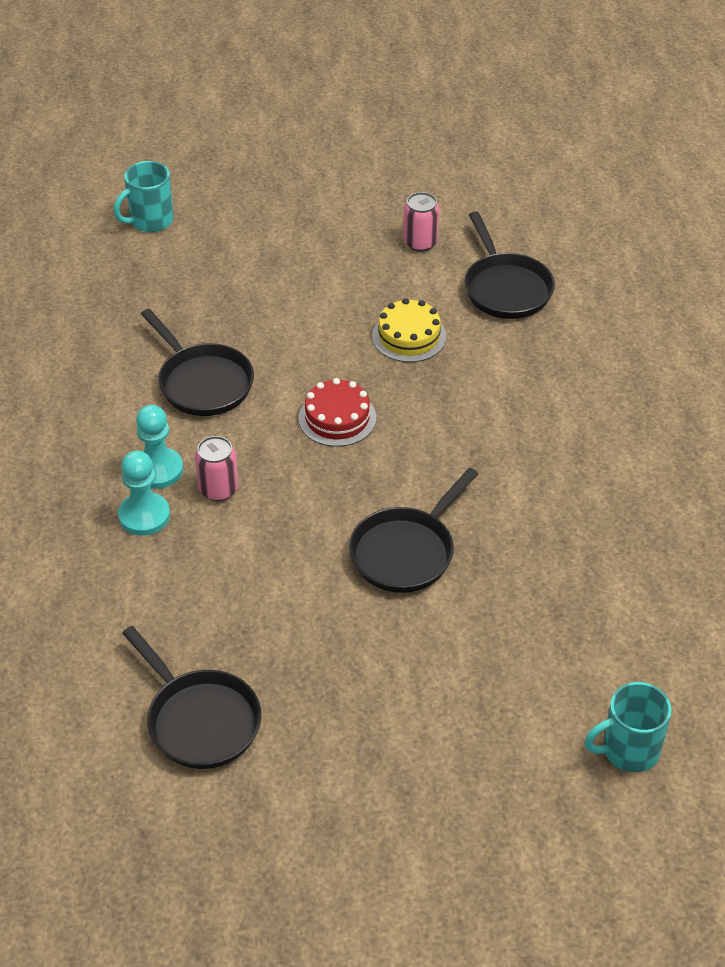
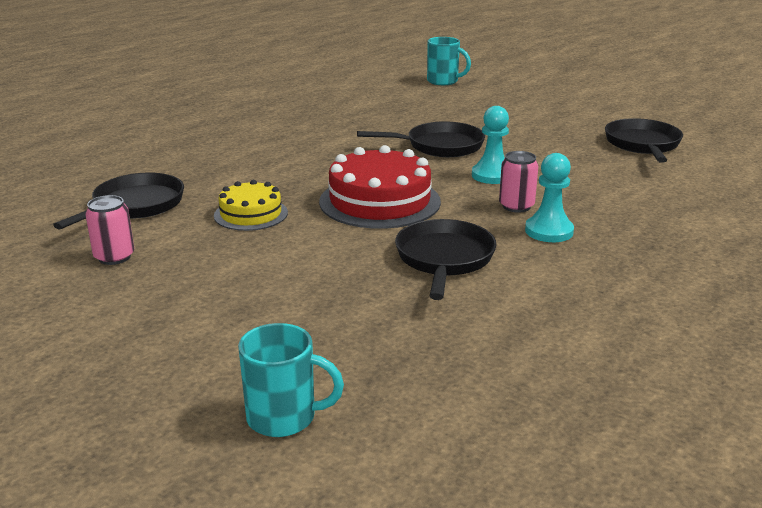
camera: 135 degrees left, 20 degrees down
(144, 516) = (588, 216): turquoise pawn -> turquoise pawn (492, 175)
(337, 418) = (380, 201): red cake -> red cake, size x1.70

